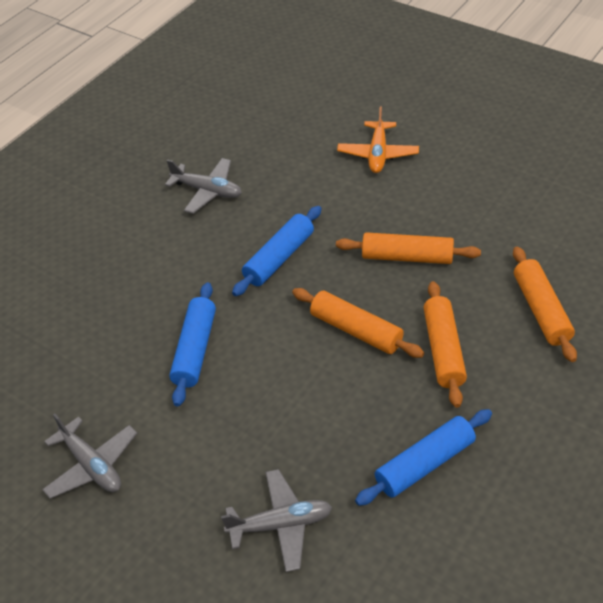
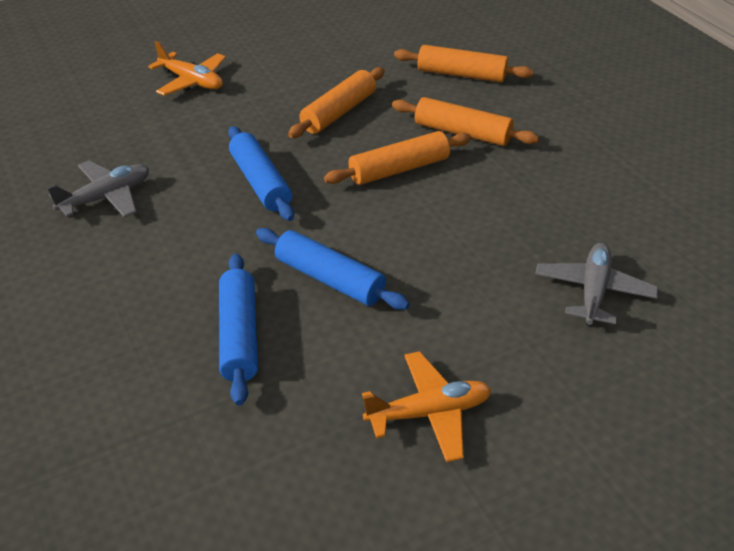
camera: 65 degrees left, 5 degrees down
(92, 465) = (429, 413): grey plane -> orange plane
(425, 464) = (577, 185): blue rolling pin -> blue rolling pin (239, 335)

